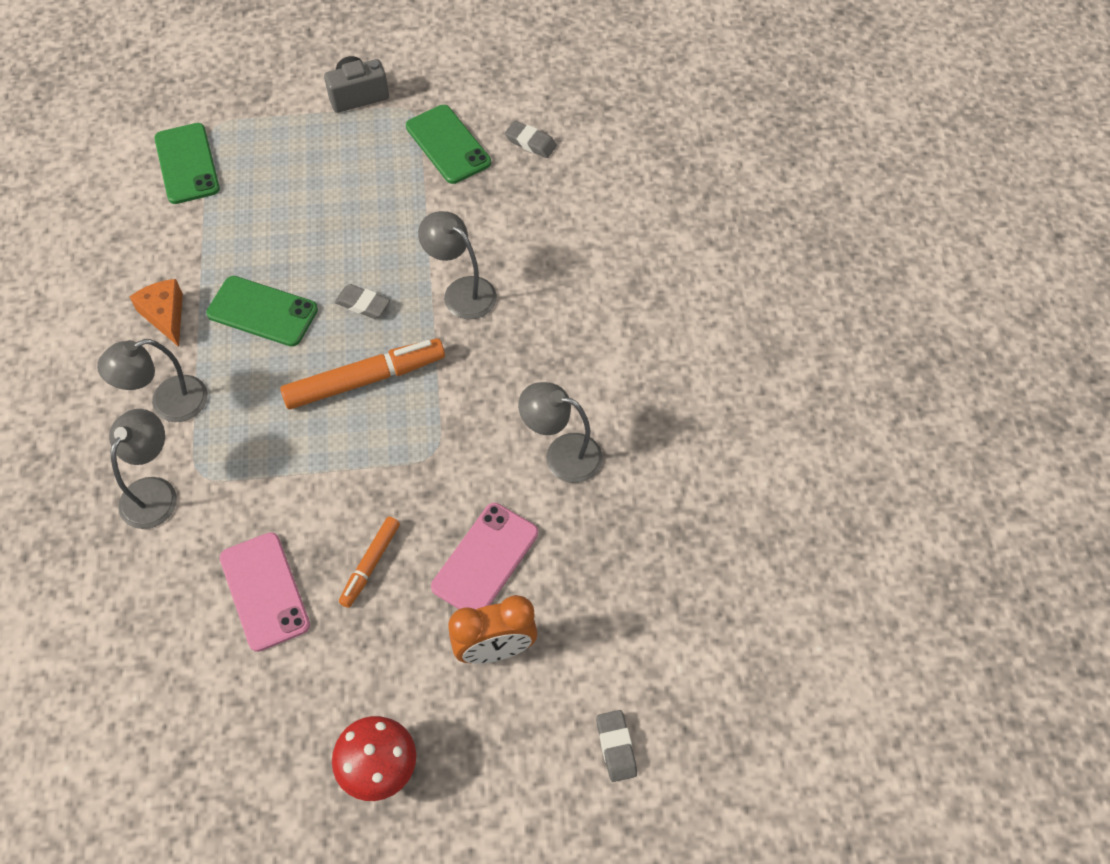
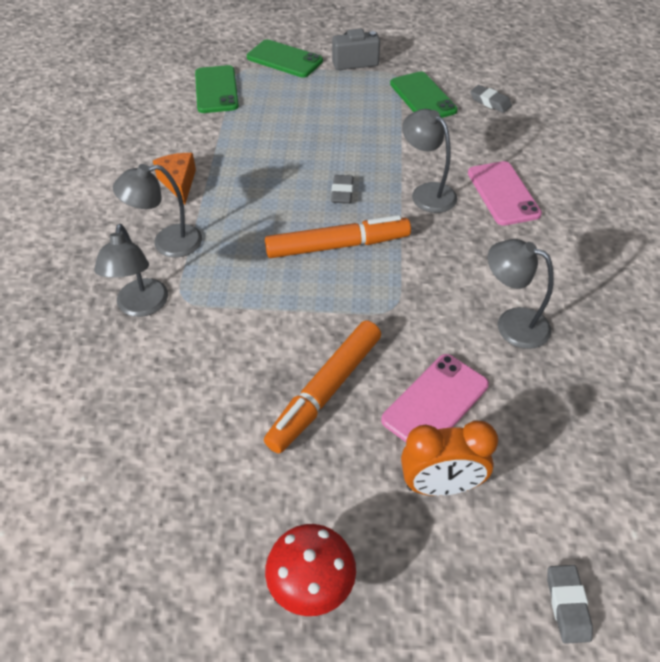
camera: 10 degrees right, 10 degrees down
(154, 491) = (141, 307): grey lamp -> grey lamp turned 150 degrees clockwise
(262, 312) = (258, 188): green phone -> green phone (284, 59)
(264, 591) = (223, 401): pink phone -> pink phone (503, 193)
(363, 304) = (342, 192): grey eraser -> grey eraser turned 60 degrees clockwise
(370, 564) = (325, 391): orange marker -> orange marker, size x1.77

